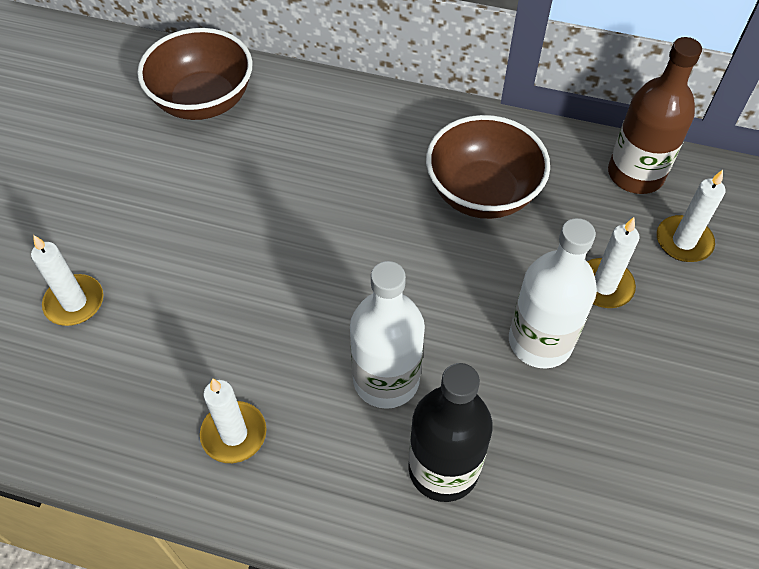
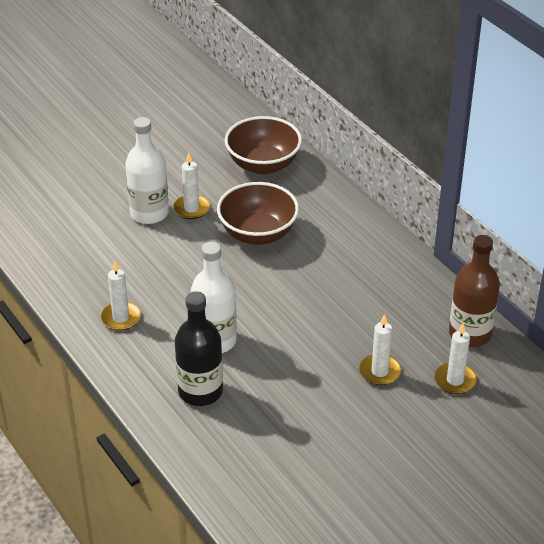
camera: 40 degrees right, 15 degrees down
(74, 302) = (105, 222): white candle -> white candle (191, 208)
(482, 193) = (365, 291): brown bowl -> brown bowl (258, 233)
(540, 341) = (312, 373): white bottle -> white bottle (149, 213)

